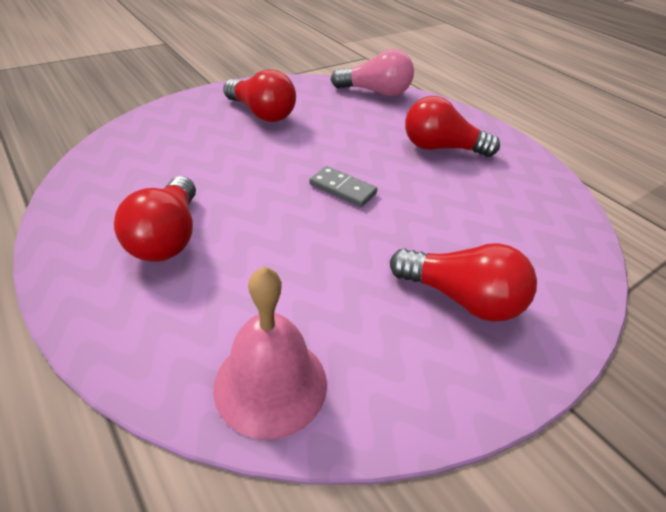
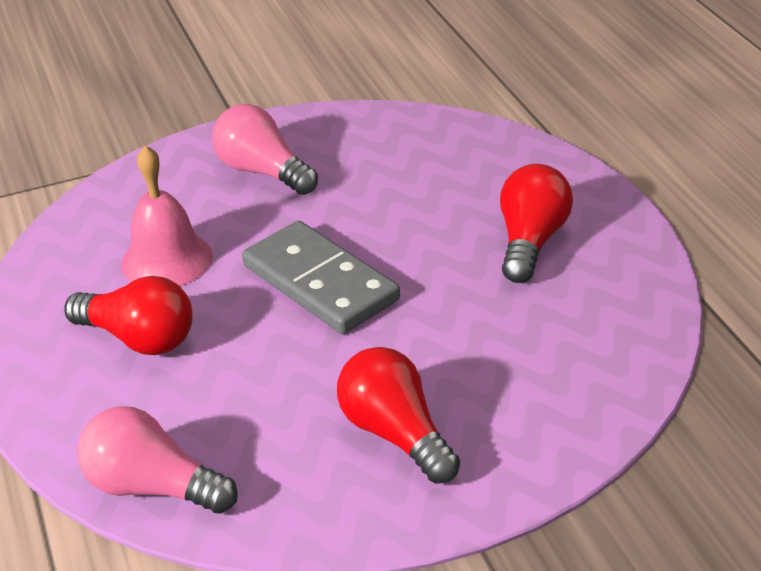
camera: 160 degrees left, 5 degrees down
(270, 384) = (443, 137): pink bell -> pink bell (167, 260)
(342, 189) = (320, 283): grey domino -> grey domino, size x1.96
(461, 298) = (263, 172): red light bulb -> pink light bulb

